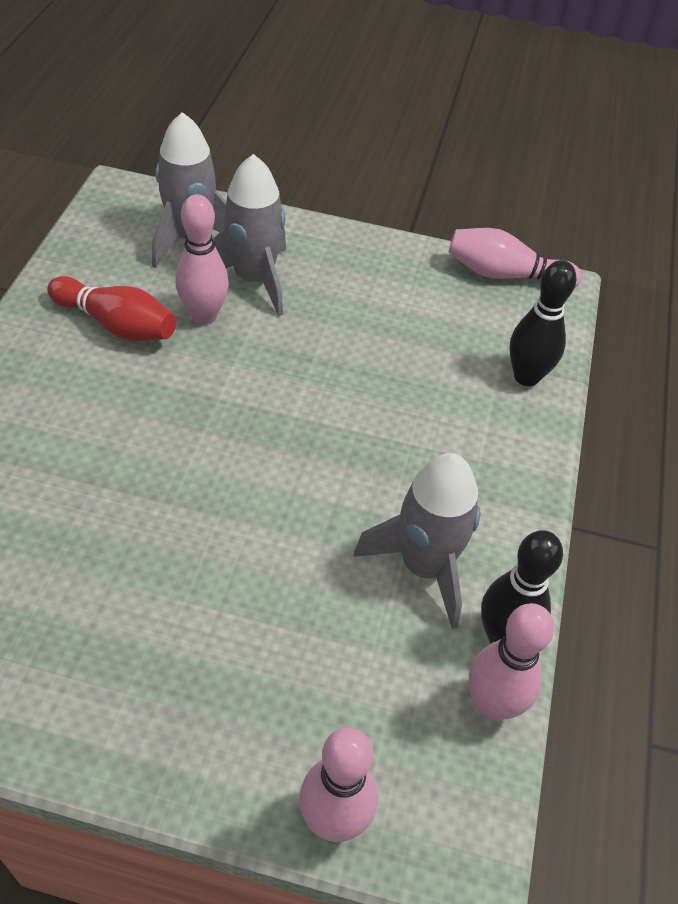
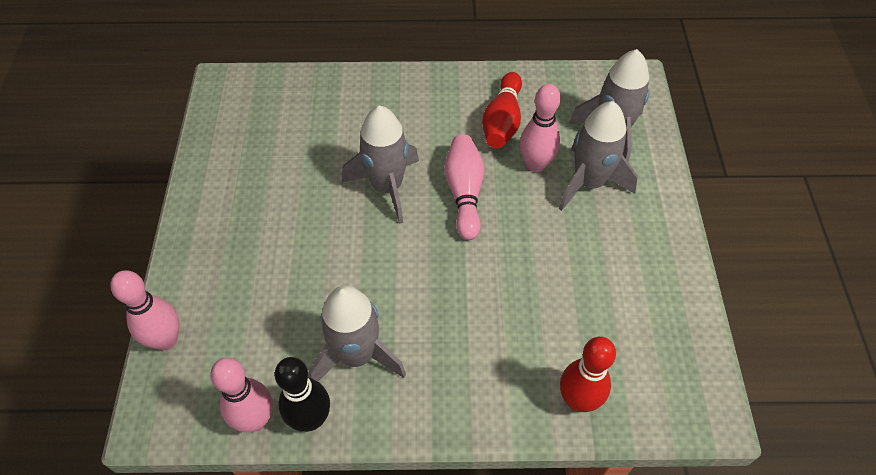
camera: 80 degrees right, 5 degrees up
(167, 473) = (387, 187): none -> grey rocket
(505, 275) = (701, 364): pink bowling pin -> pink bowling pin (464, 193)
(526, 376) = (578, 400): black bowling pin -> red bowling pin

